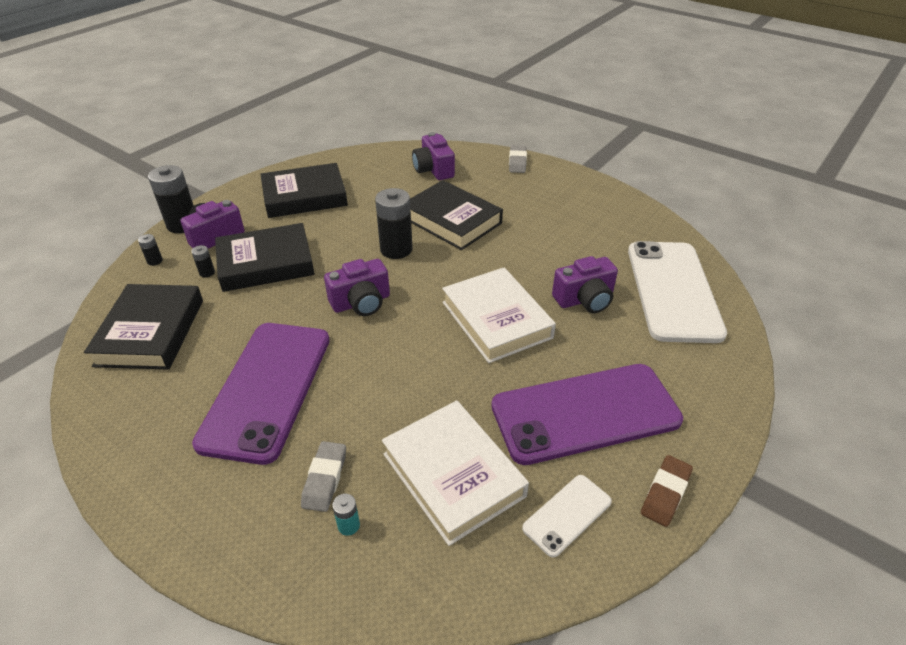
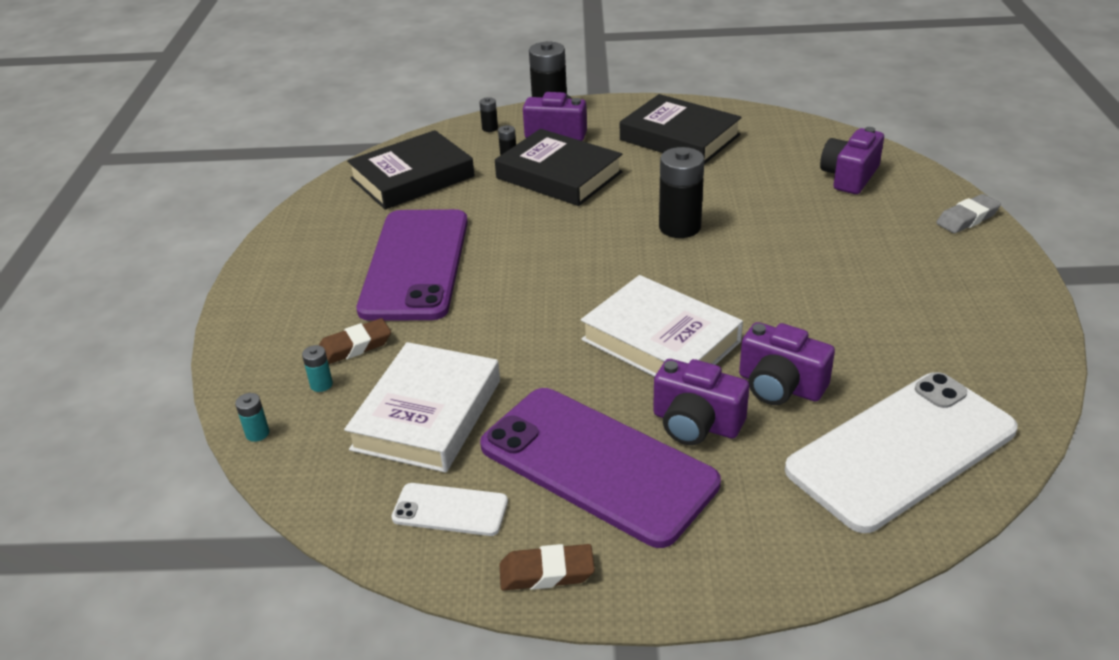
camera: 55 degrees right, 5 degrees down
(267, 389) = (416, 264): purple phone -> purple phone turned 60 degrees counterclockwise
(325, 479) = (354, 347): grey eraser -> brown eraser
(361, 302) = (577, 250): purple camera -> purple camera (696, 423)
(365, 604) = (257, 433): none -> turquoise battery
(452, 220) = (779, 233): black book -> none
(496, 320) = (661, 340): white book -> white book turned 75 degrees counterclockwise

